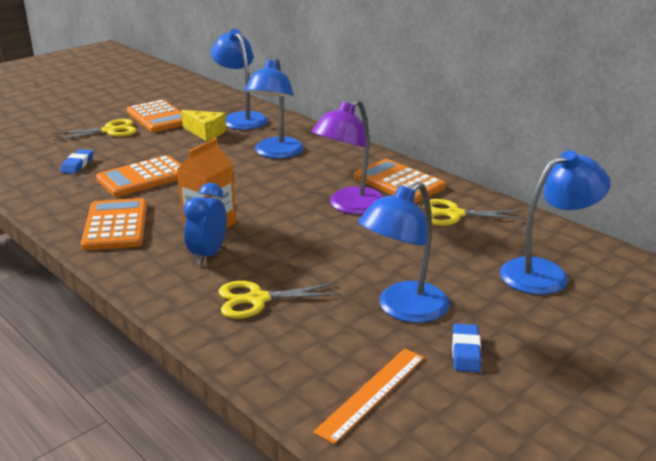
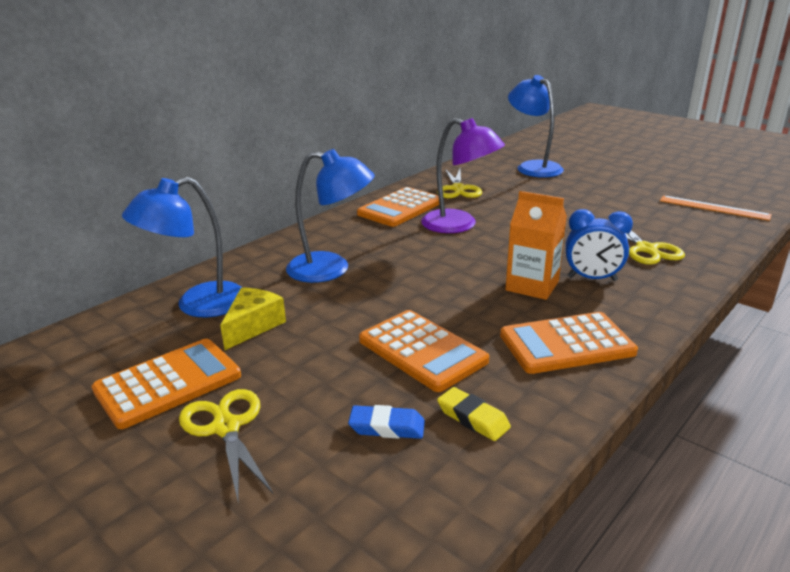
camera: 95 degrees left, 0 degrees up
(65, 186) = (473, 418): none -> yellow eraser
(403, 309) = (613, 202): blue lamp -> none
(466, 352) = (644, 186): blue eraser -> none

